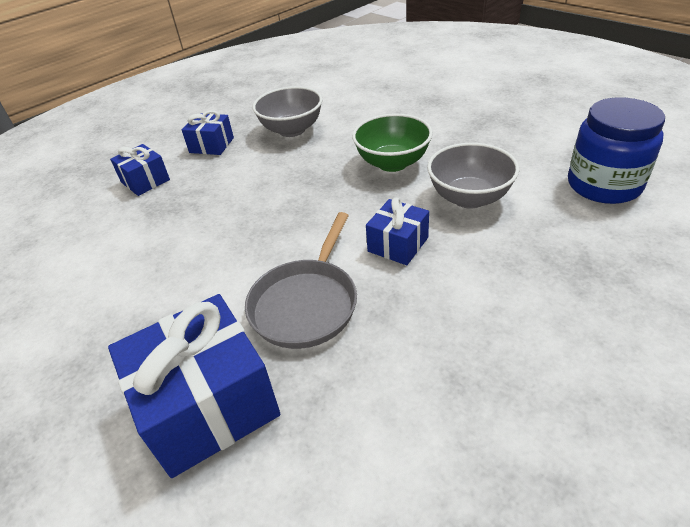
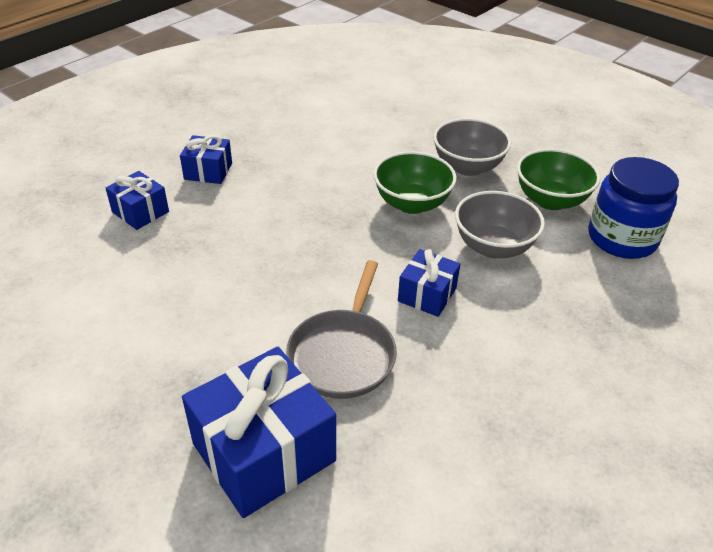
camera: 10 degrees left, 0 degrees up
(292, 130) = (297, 157): grey bowl -> grey bowl (467, 167)
(530, 154) = (550, 200): none -> green bowl

